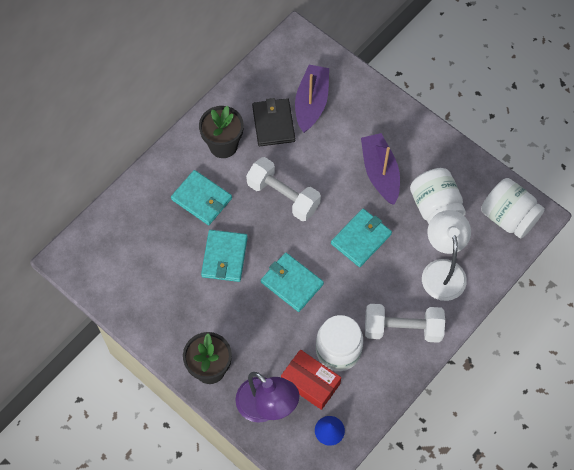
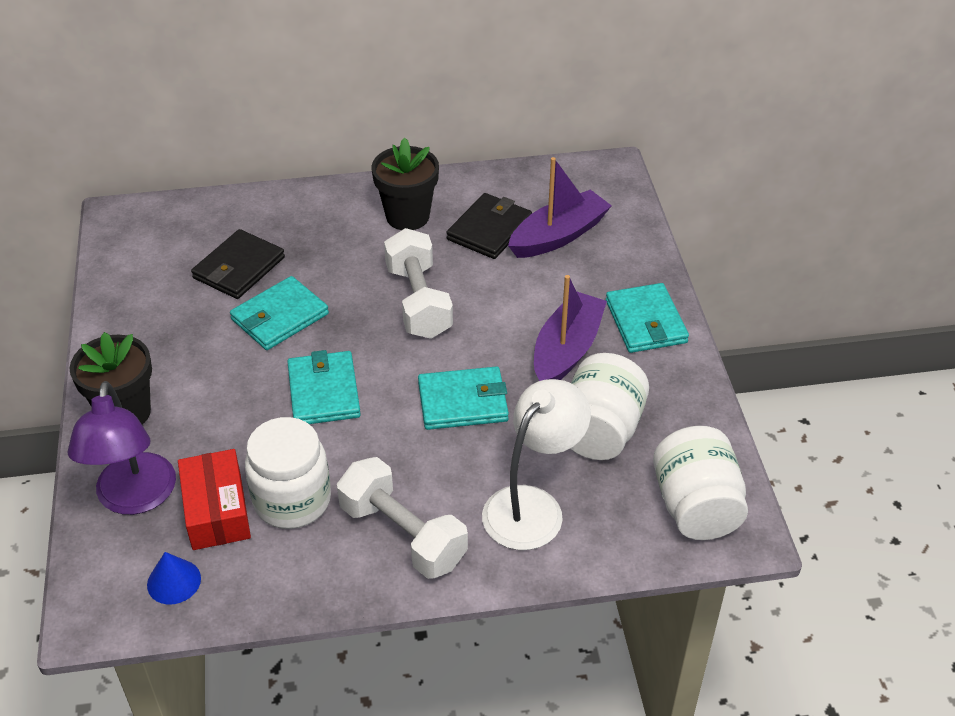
camera: 40 degrees right, 20 degrees down
(170, 243) = (239, 268): none -> black wallet
(201, 199) = (323, 249): turquoise wallet -> turquoise wallet (646, 322)

